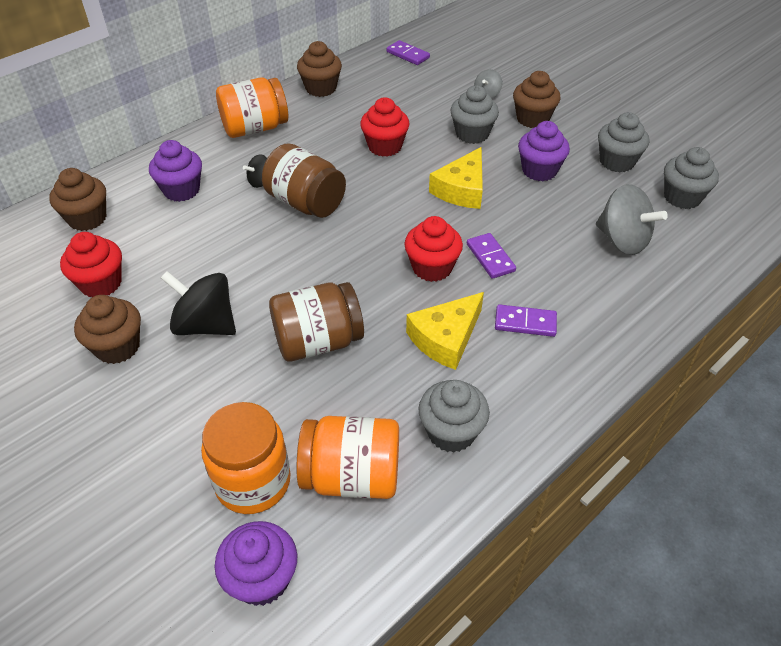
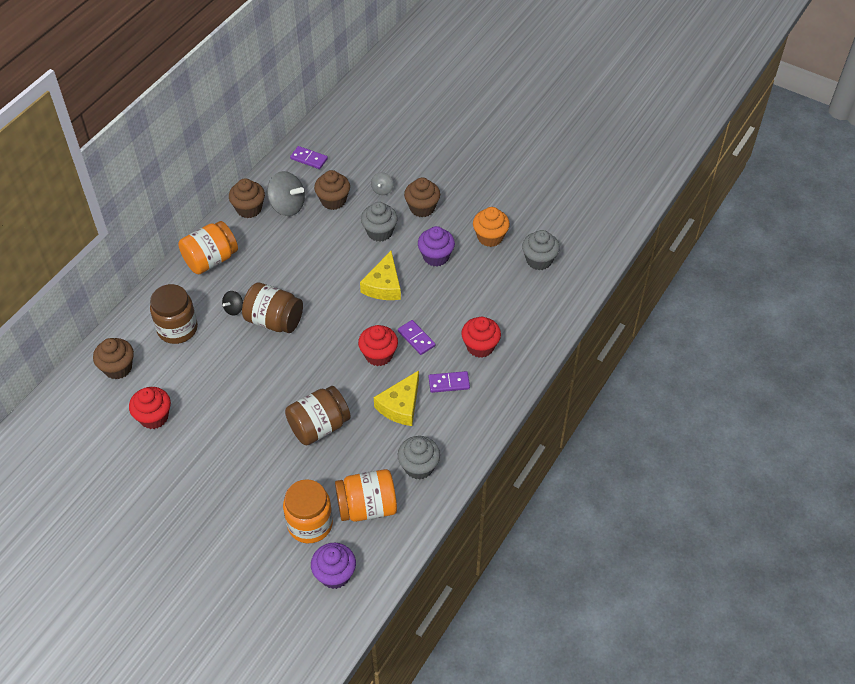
camera: 15 degrees left, 5 degrees up
(117, 347) = (188, 460): brown cupcake -> brown cupcake (333, 201)
(181, 190) = (177, 329): purple cupcake -> brown jar
(205, 325) = (240, 431): black spinning top -> none
(385, 146) = (317, 257): red cupcake -> red cupcake (480, 346)
(616, 162) = (490, 237): grey cupcake -> orange cupcake
(622, 240) = (502, 305): grey spinning top -> grey spinning top (287, 206)

